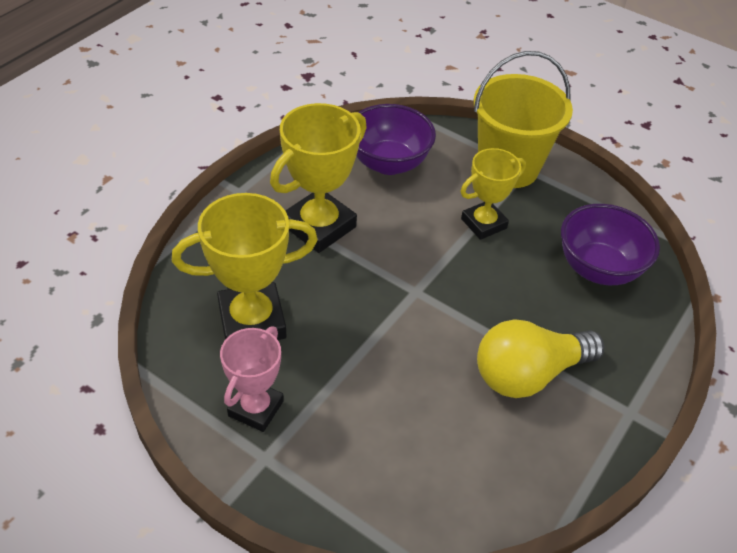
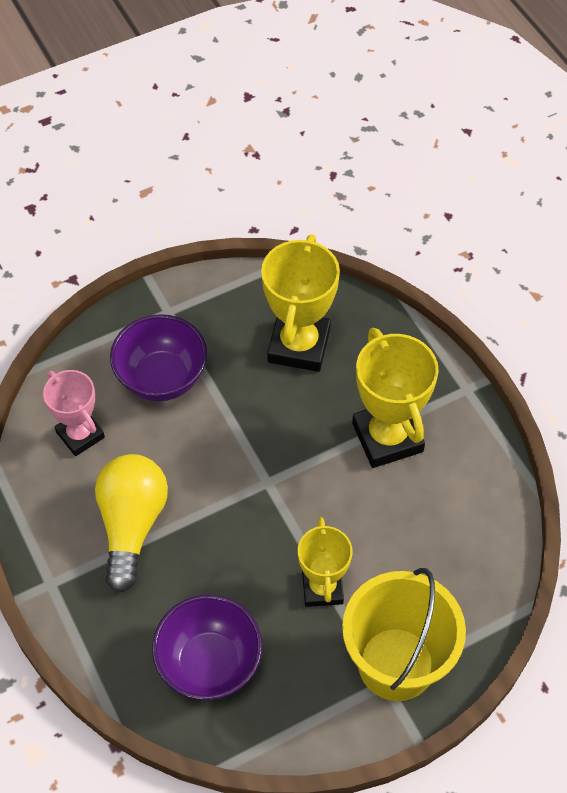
camera: 120 degrees right, 10 degrees up
(256, 408) = (212, 320): pink trophy -> pink trophy (80, 435)
(388, 163) = (454, 540): purple bowl -> purple bowl (162, 378)

